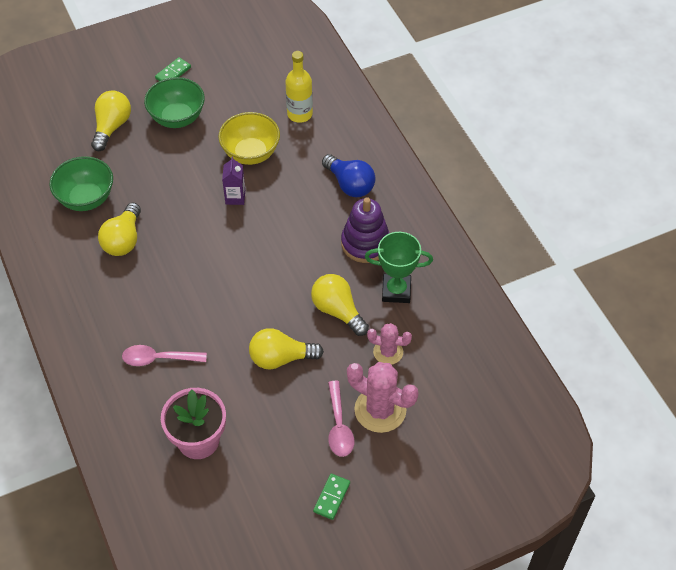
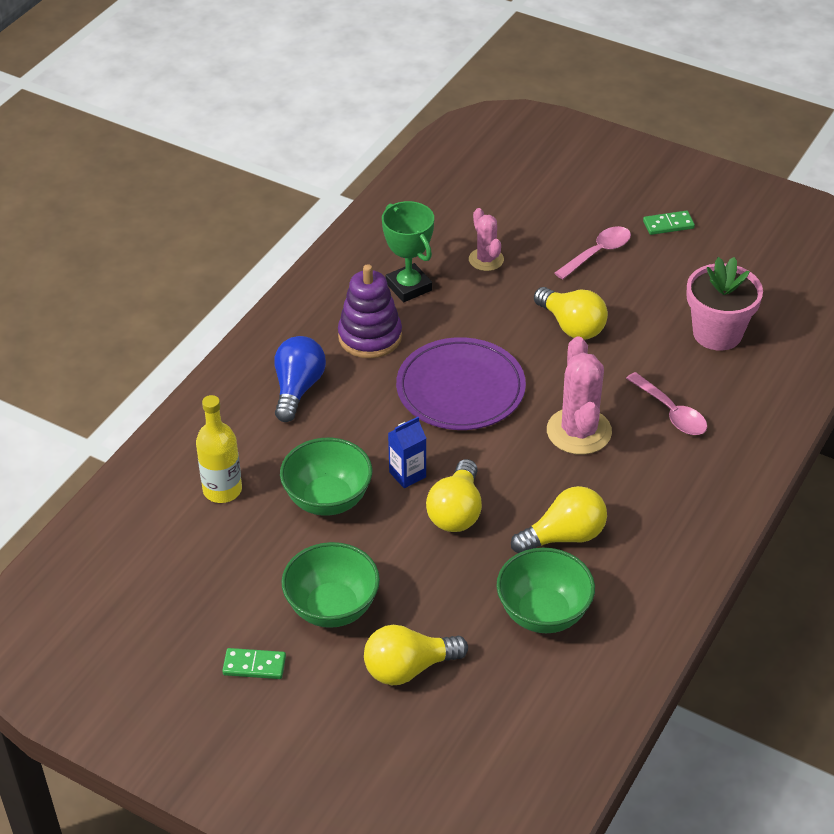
camera: 125 degrees left, 10 degrees down
(235, 197) = (407, 474): purple carton -> blue carton
(251, 153) = (328, 499): yellow bowl -> green bowl
(278, 262) = (460, 389): none -> purple plate
(338, 311) = (475, 315): yellow light bulb -> yellow light bulb (456, 511)
(380, 410) = (552, 236): pink cactus -> pink cactus (579, 431)

